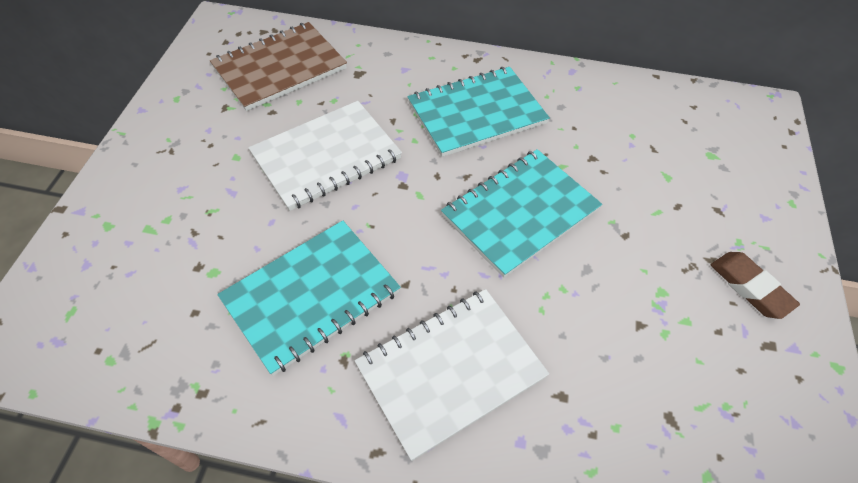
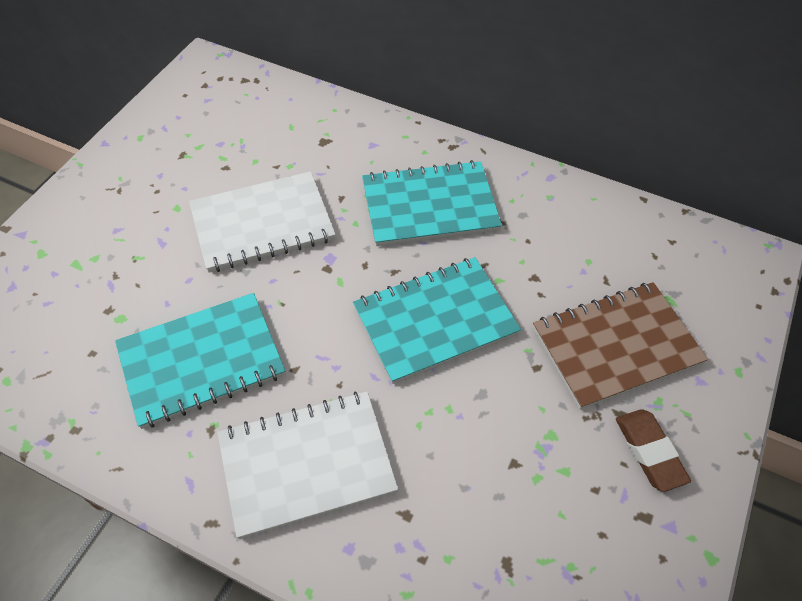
camera: 15 degrees right, 0 degrees up
(280, 68) = (248, 122): brown notebook -> brown notebook (616, 346)

